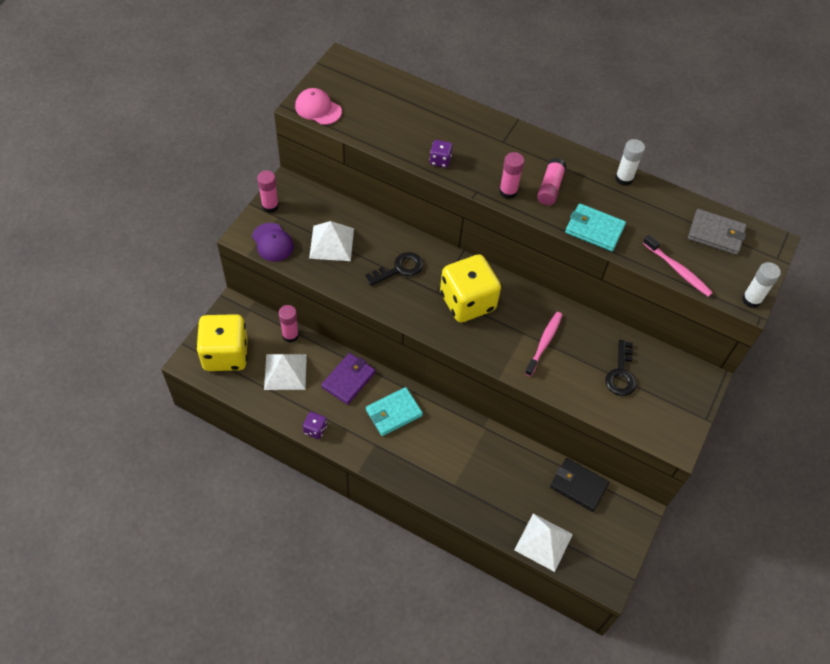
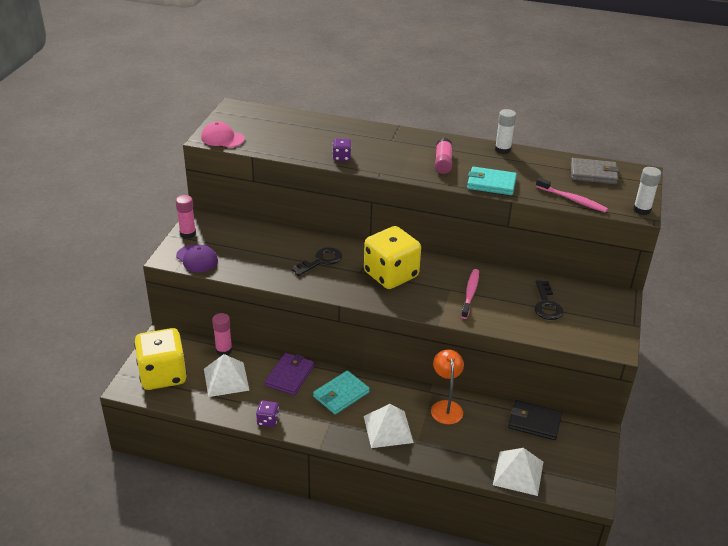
camera: 10 degrees left, 20 degrees down
(331, 243) = (252, 251): white pyramid -> white pyramid (388, 429)
(494, 449) = (445, 407): none -> orange lamp
(508, 192) = (408, 169): pink glue stick -> none

